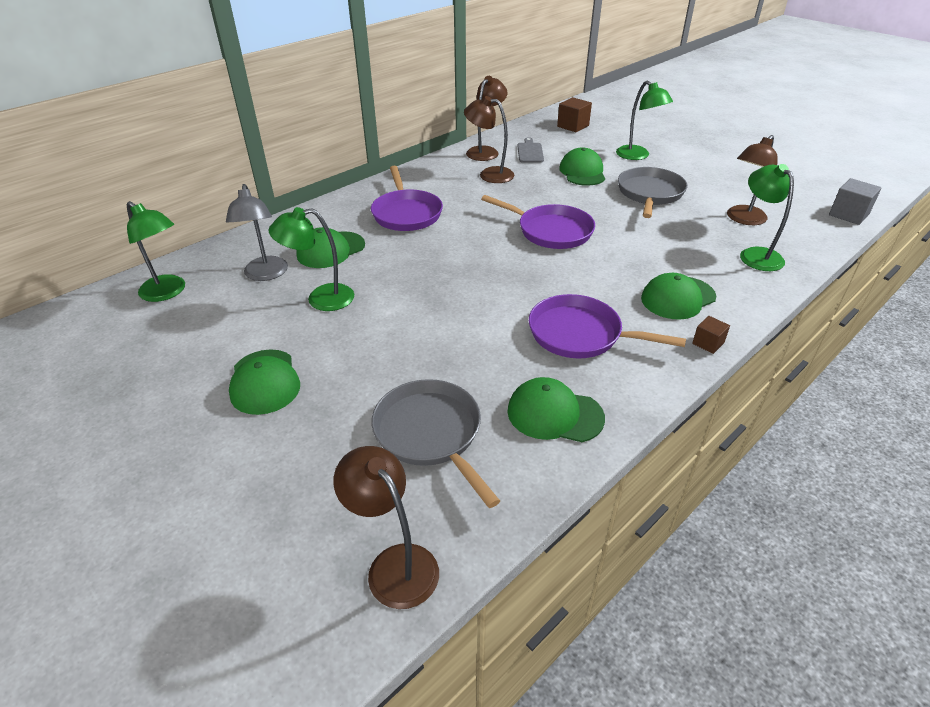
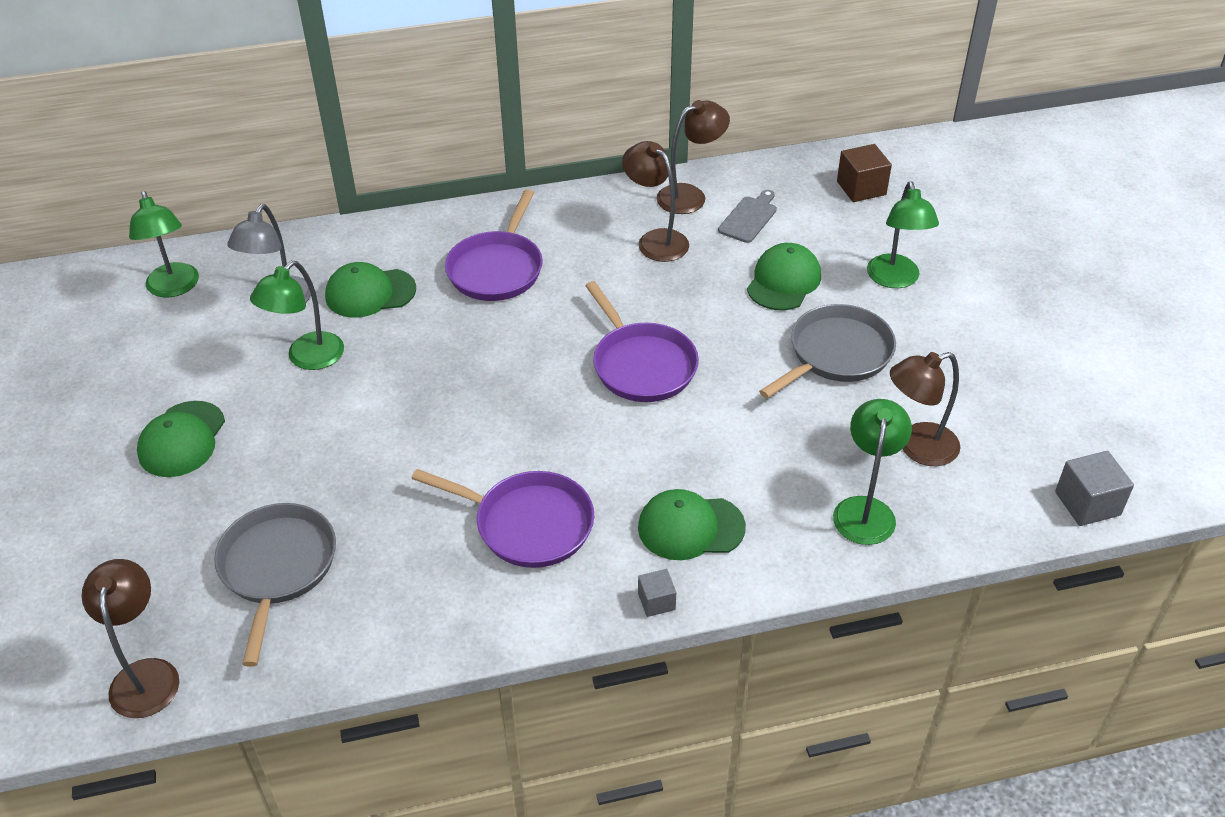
camera: 30 degrees right, 5 degrees up
(320, 299) = (307, 358): green lamp -> green lamp turned 75 degrees counterclockwise
(554, 414) = (408, 604): green cap -> none
(580, 334) = (528, 524): purple pan -> purple pan turned 150 degrees clockwise
(708, 343) = (656, 601): brown cube -> grey cube

